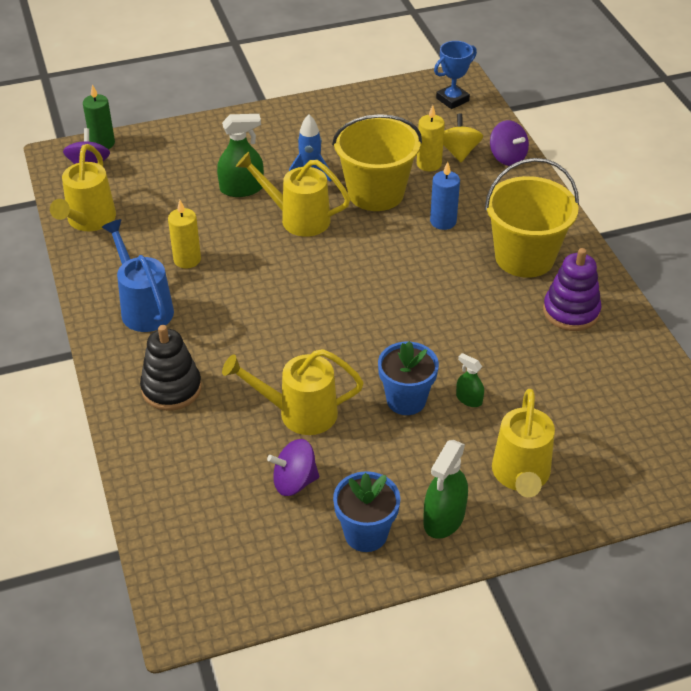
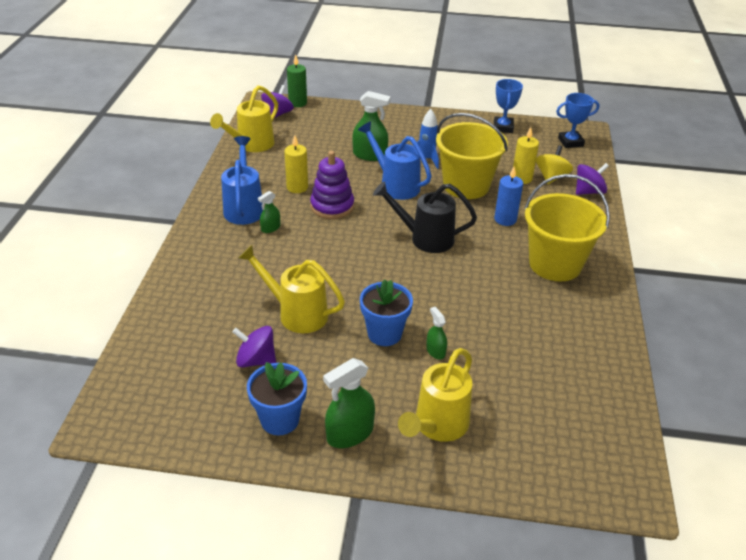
camera: 25 degrees right, 5 degrees down
(171, 388) = (220, 265): black stacking toy -> none
(194, 322) = (270, 228): none -> green spray bottle
(298, 218) = (395, 185): yellow watering can -> blue watering can
(368, 103) = (503, 127): none -> blue trophy
(374, 274) = (425, 238): none -> black watering can
(507, 157) = (588, 191): purple spinning top -> purple spinning top turned 105 degrees counterclockwise
(571, 311) = (568, 316): purple stacking toy -> purple stacking toy (332, 206)

